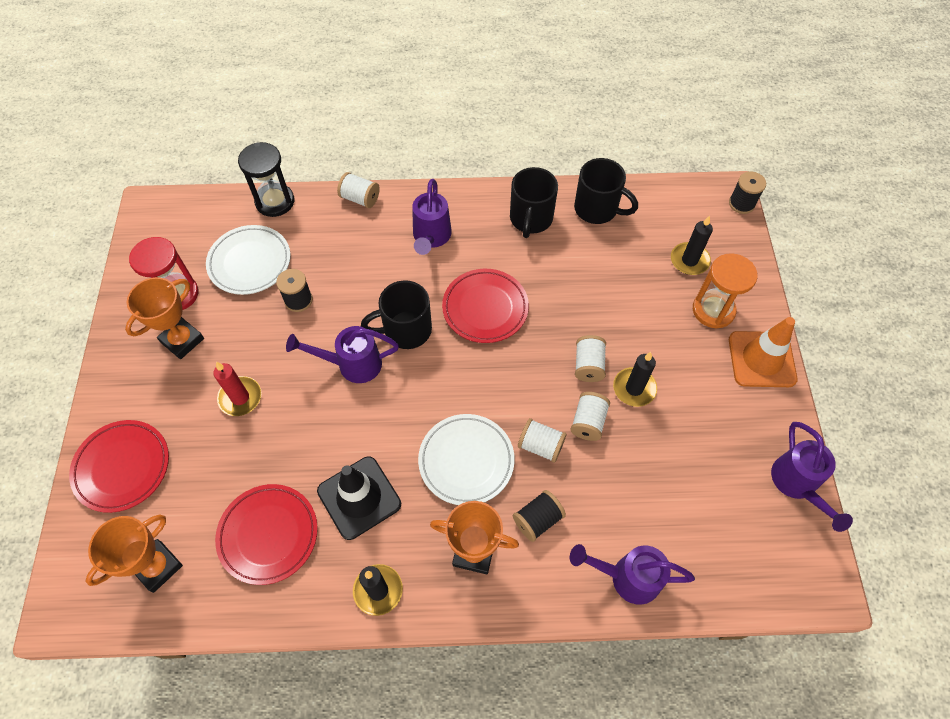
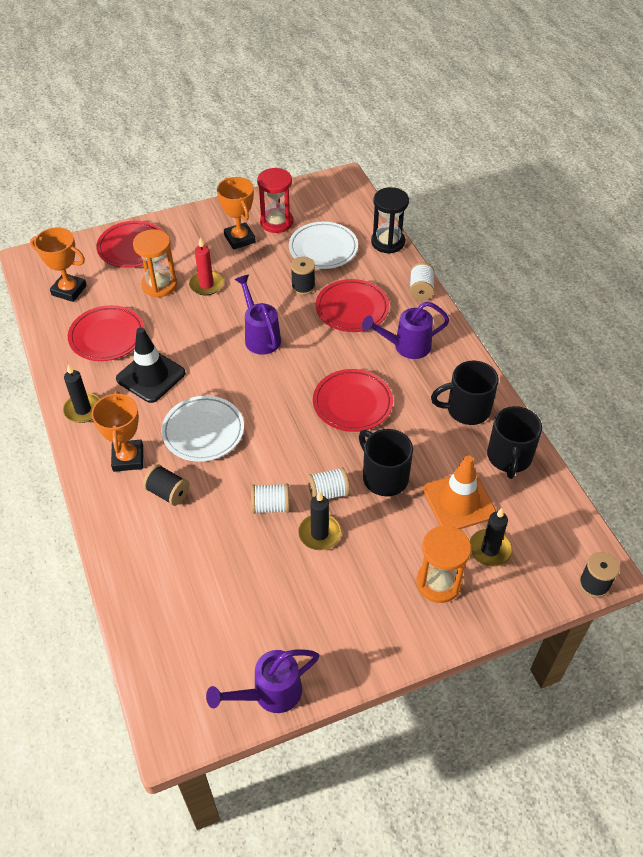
camera: 70 degrees right, 10 degrees down
(182, 340) = (239, 239): orange trophy -> orange trophy turned 45 degrees clockwise
(211, 450) = (159, 285): none -> orange hourglass
(356, 266) = (352, 309): none -> red plate
(406, 330) = (306, 358): black mug -> black mug (384, 477)
(540, 446) = (235, 477): white spool -> none
(627, 577) = (136, 568): purple watering can -> none
(761, 359) = (400, 638): orange traffic cone -> orange traffic cone (459, 501)

